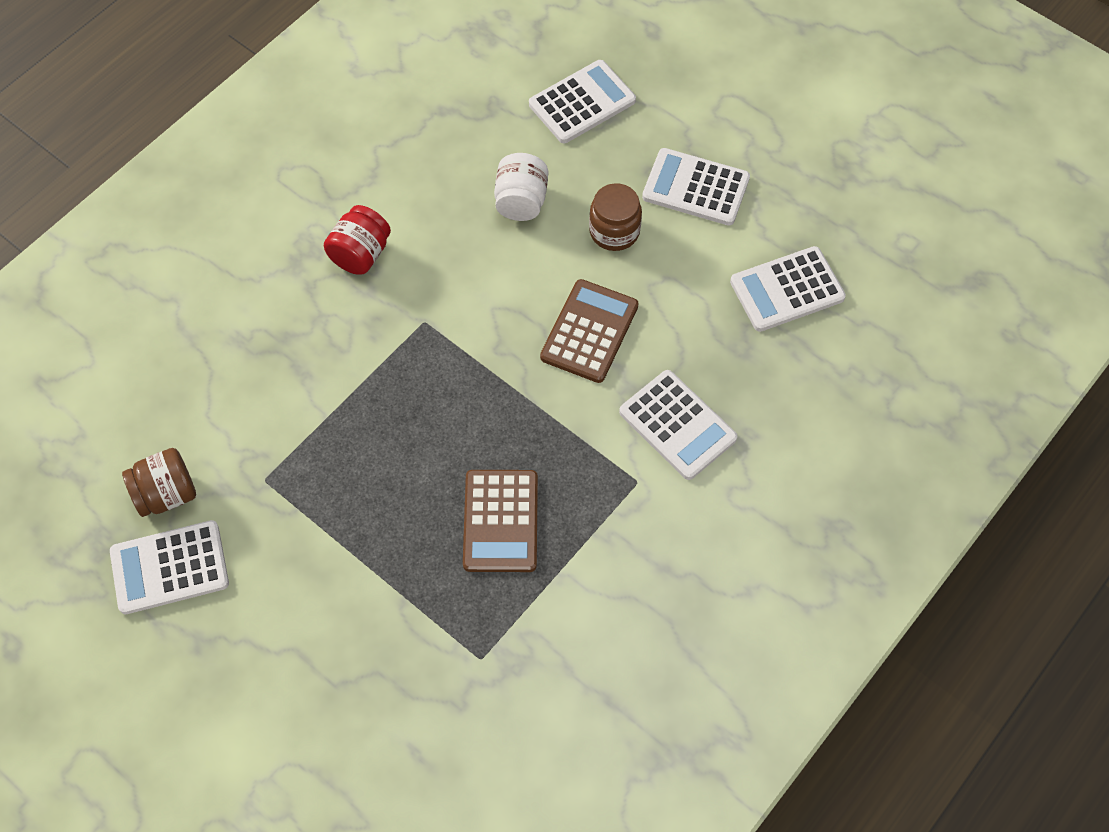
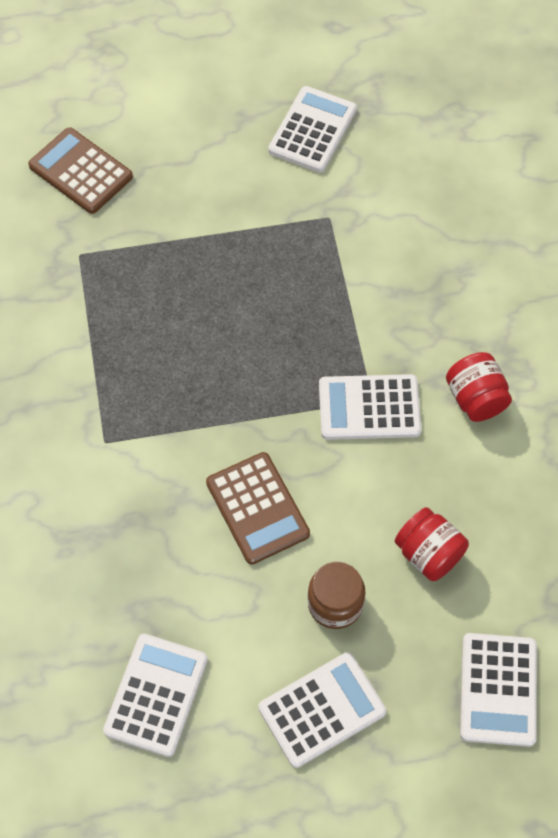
camera: 130 degrees right, 0 degrees up
(166, 494) = (370, 158): brown jar -> none
(501, 521) = (161, 334): brown calculator -> brown calculator (80, 171)
(521, 201) = (428, 554): white jar -> red jar
(677, 425) = (120, 506): white calculator -> white calculator (369, 408)

